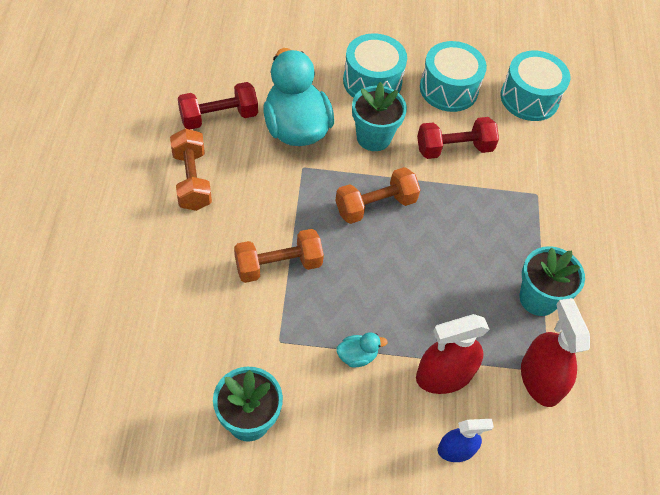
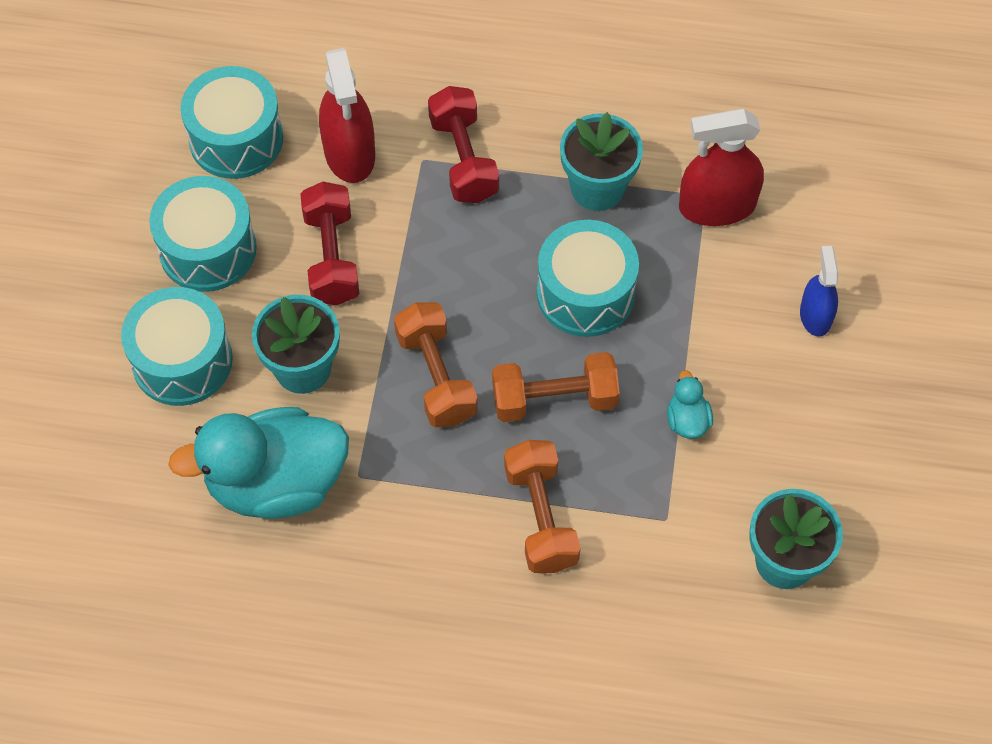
camera: 80 degrees left, 5 degrees up
(192, 180) = (376, 644): orange dumbbell -> orange dumbbell (554, 399)
(219, 117) = (244, 604): red dumbbell -> red dumbbell (463, 159)
(444, 375) = (714, 317): red spray bottle -> red spray bottle (349, 153)
(450, 291) = (585, 293): none -> turquoise drum

